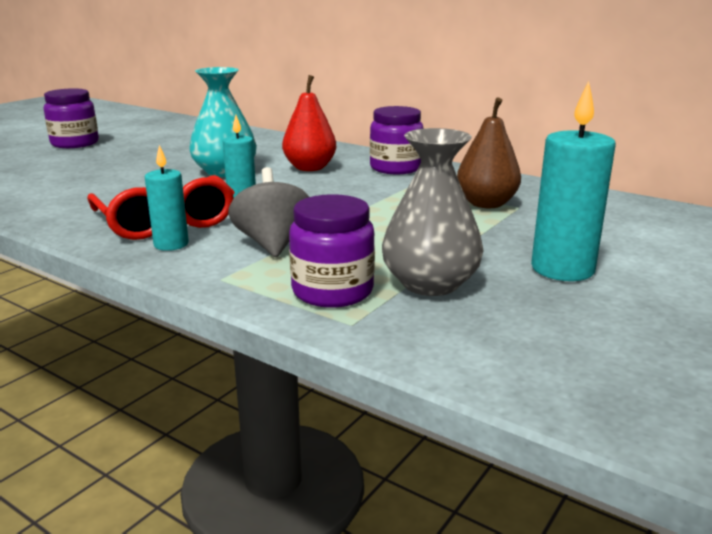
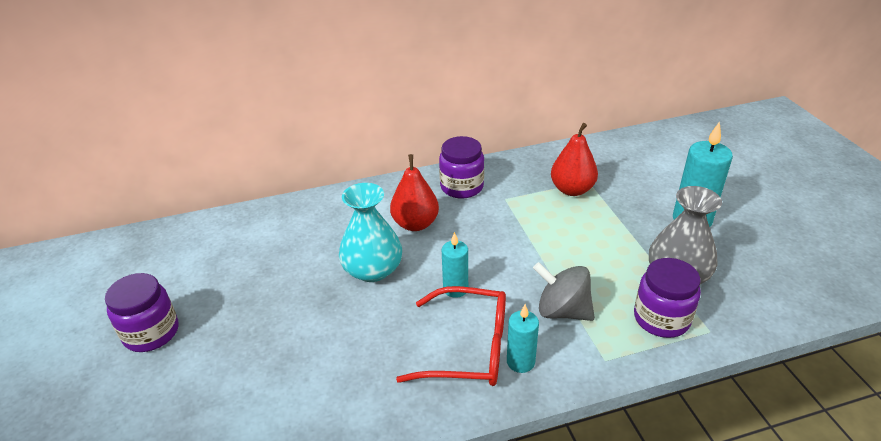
camera: 50 degrees left, 15 degrees up
(486, 204) = (572, 190): brown pear -> red pear

